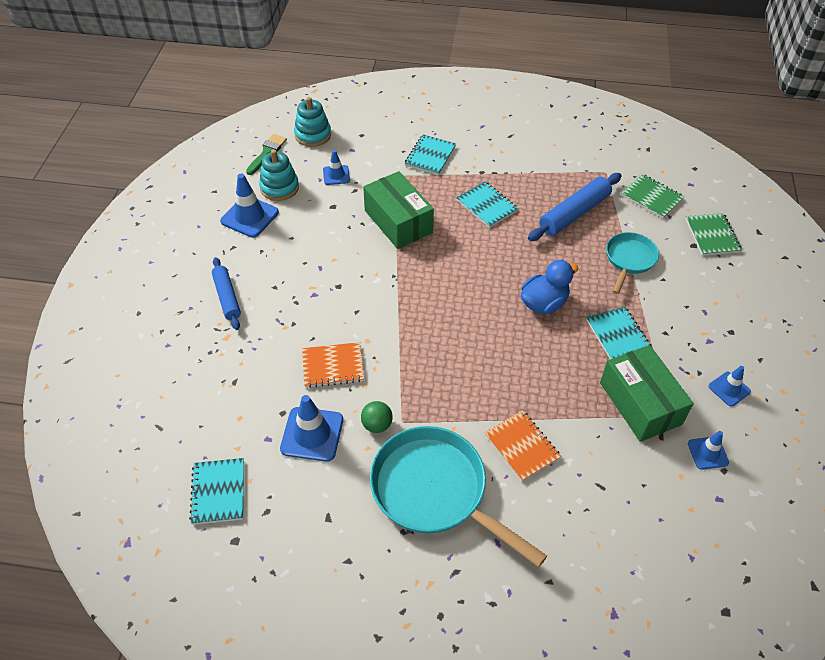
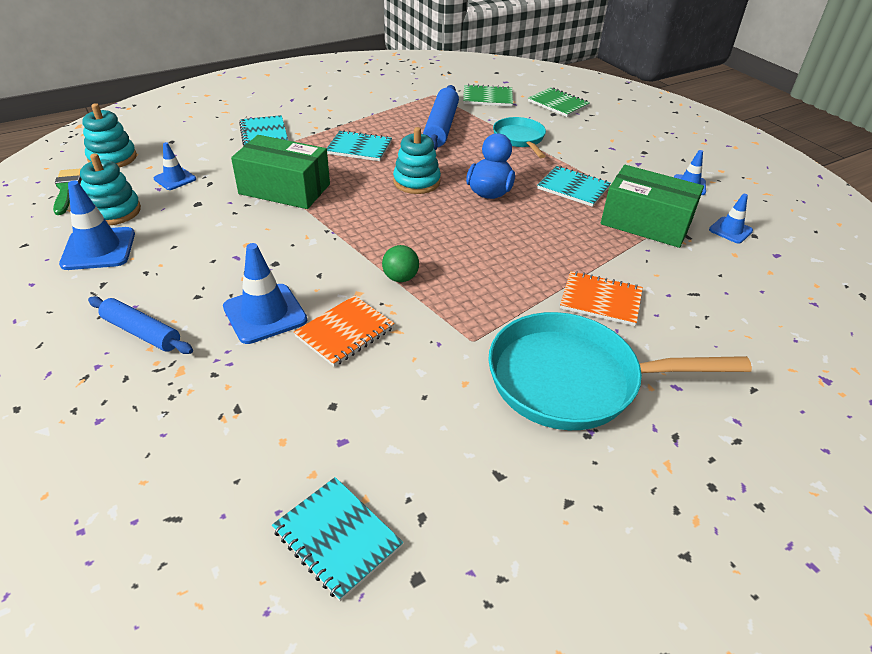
camera: 40 degrees left, 10 degrees down
(312, 434) = (390, 406): blue traffic cone -> blue traffic cone (265, 314)
(377, 425) = (451, 357): green ball -> green ball (400, 278)
(497, 263) = (416, 182): none -> turquoise stacking toy

